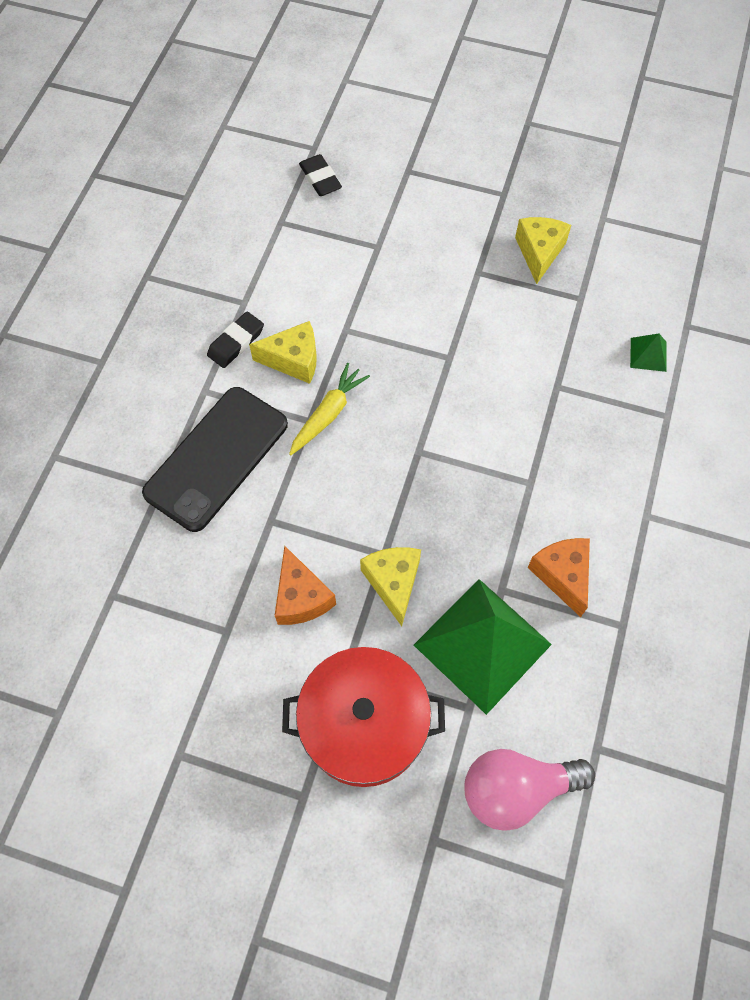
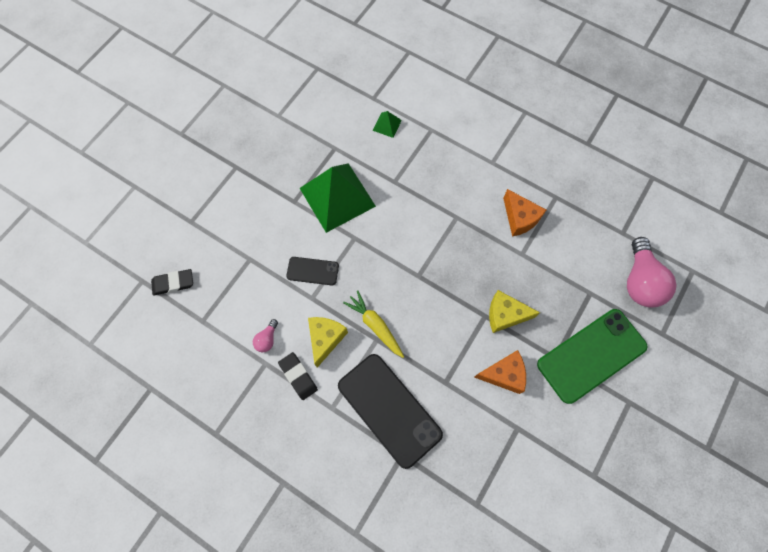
camera: 75 degrees left, 5 degrees up
(275, 295) = (267, 339): none -> pink light bulb
(364, 724) = (591, 355): red pot -> green phone
(383, 320) = (312, 271): none -> black phone
(482, 645) = (554, 274): green pyramid -> green pyramid (337, 197)
(539, 253) = (292, 160): yellow cheese -> none
(562, 575) = (519, 218): orange cheese -> orange cheese turned 120 degrees counterclockwise

